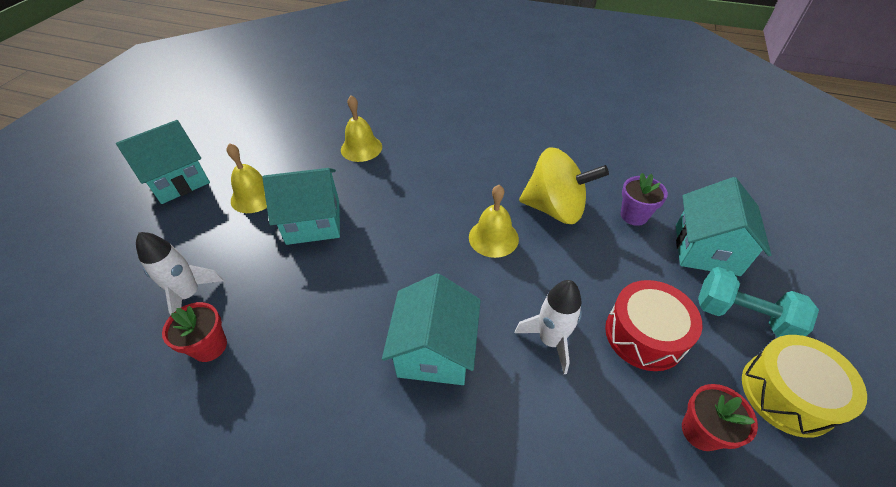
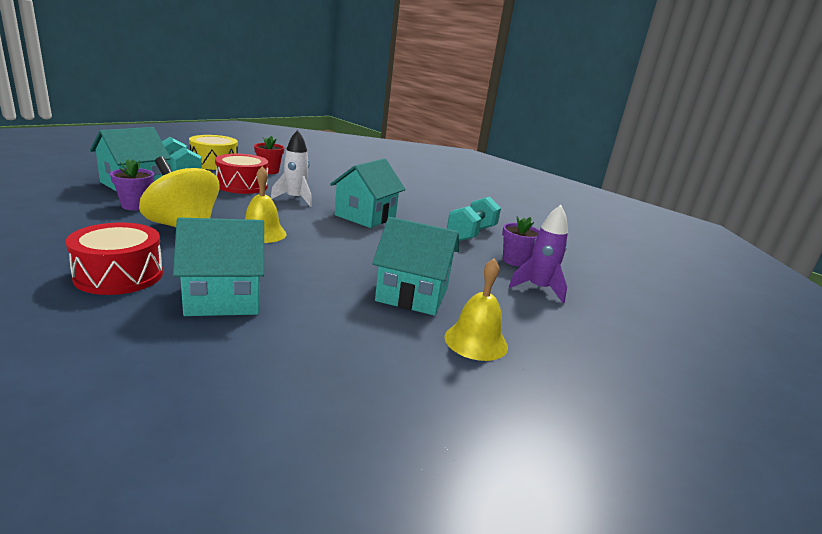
camera: 160 degrees left, 25 degrees down
(178, 181) = (594, 405): turquoise house -> turquoise house (224, 298)
(189, 294) = (538, 288): white rocket -> purple rocket
(209, 346) = (515, 261): red flower pot -> purple flower pot
(274, 398) = (471, 233): none -> turquoise dumbbell
(361, 148) = (299, 345): yellow bell -> none
(508, 145) = (119, 275): none -> red drum

